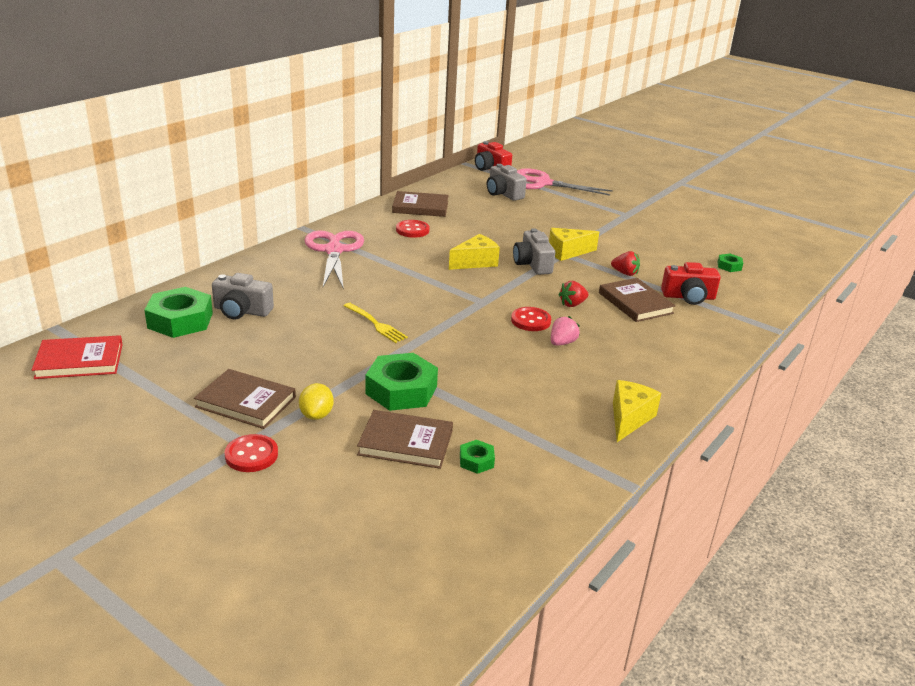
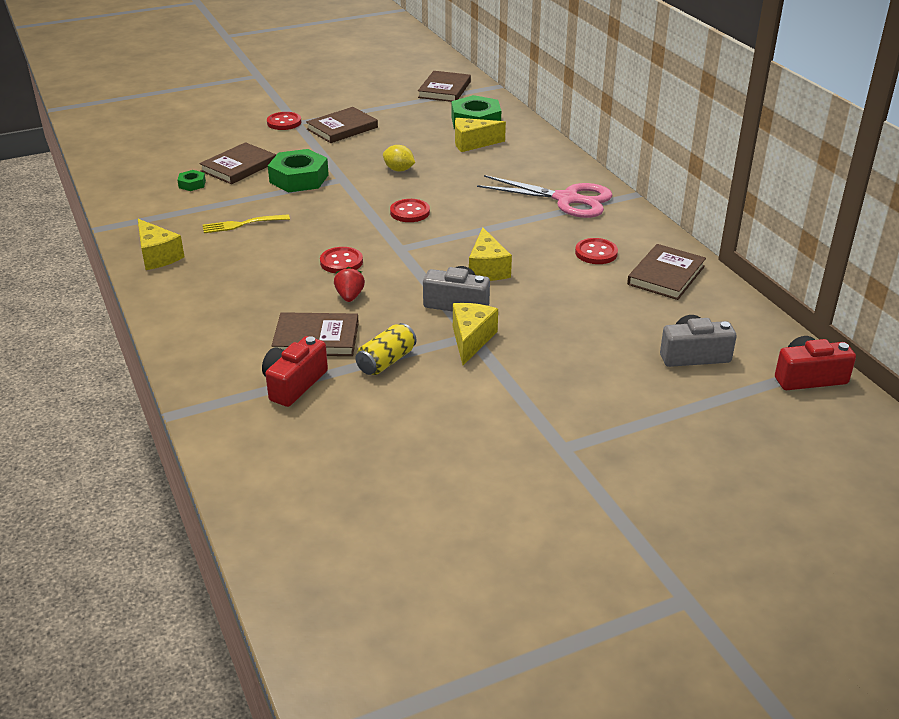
camera: 120 degrees right, 5 degrees up
(79, 361) = (444, 89): red book -> brown book
(242, 311) = (473, 143): grey camera -> yellow cheese
(316, 415) = (302, 146): yellow lemon -> yellow lemon (399, 170)
(375, 324) = (404, 189): yellow fork -> yellow fork (243, 224)
(418, 311) = (410, 212): none -> red button
(542, 183) = (727, 409): pink scissors -> none
(562, 343) = (289, 265): pink strawberry -> none
(625, 273) = (386, 361): red strawberry -> yellow can
(729, 266) = (334, 466): green nut -> none

